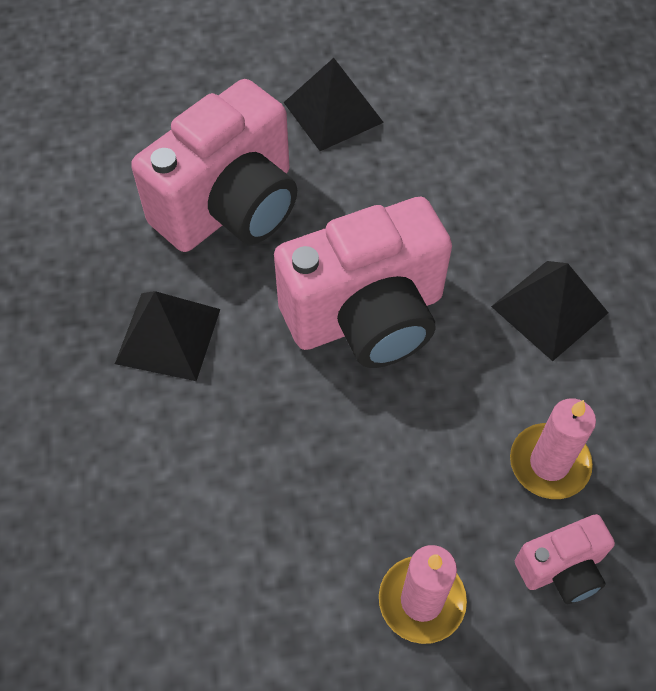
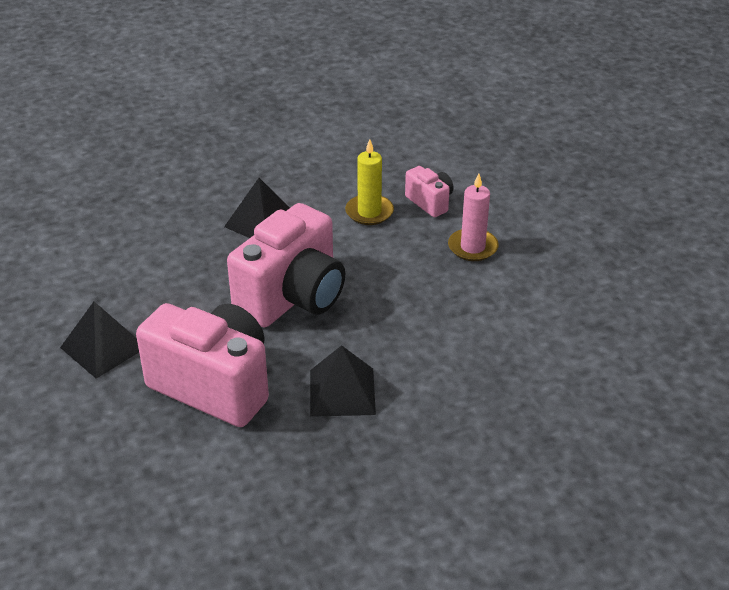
camera: 105 degrees left, 20 degrees down
(367, 316) = (293, 297): pink camera -> pink camera turned 75 degrees clockwise
(549, 463) = (369, 212): pink candle -> yellow candle

